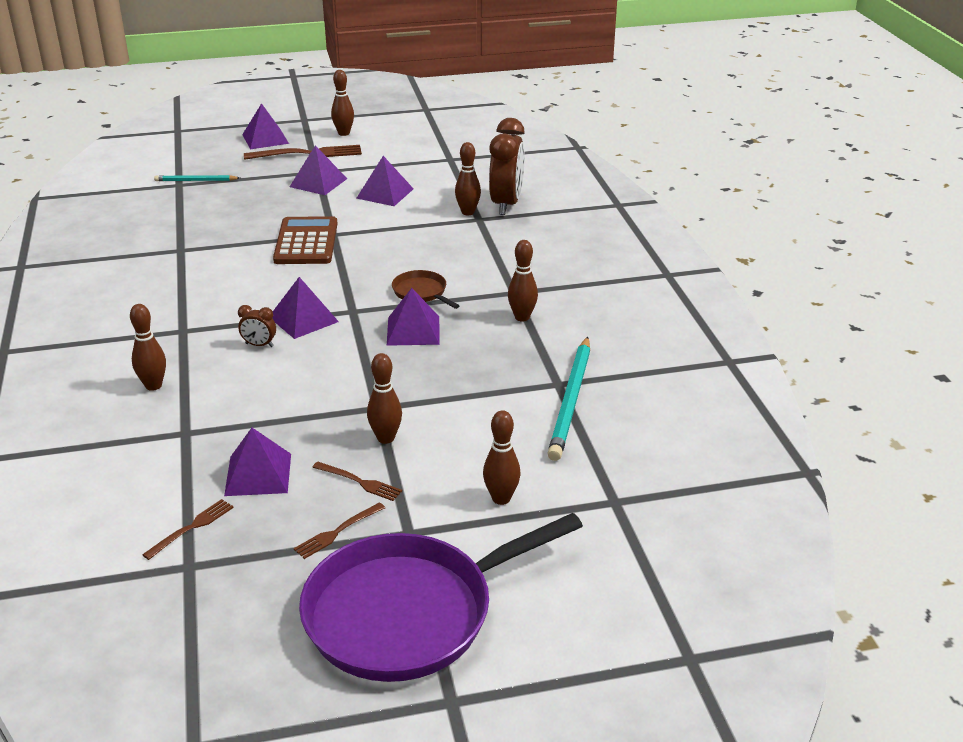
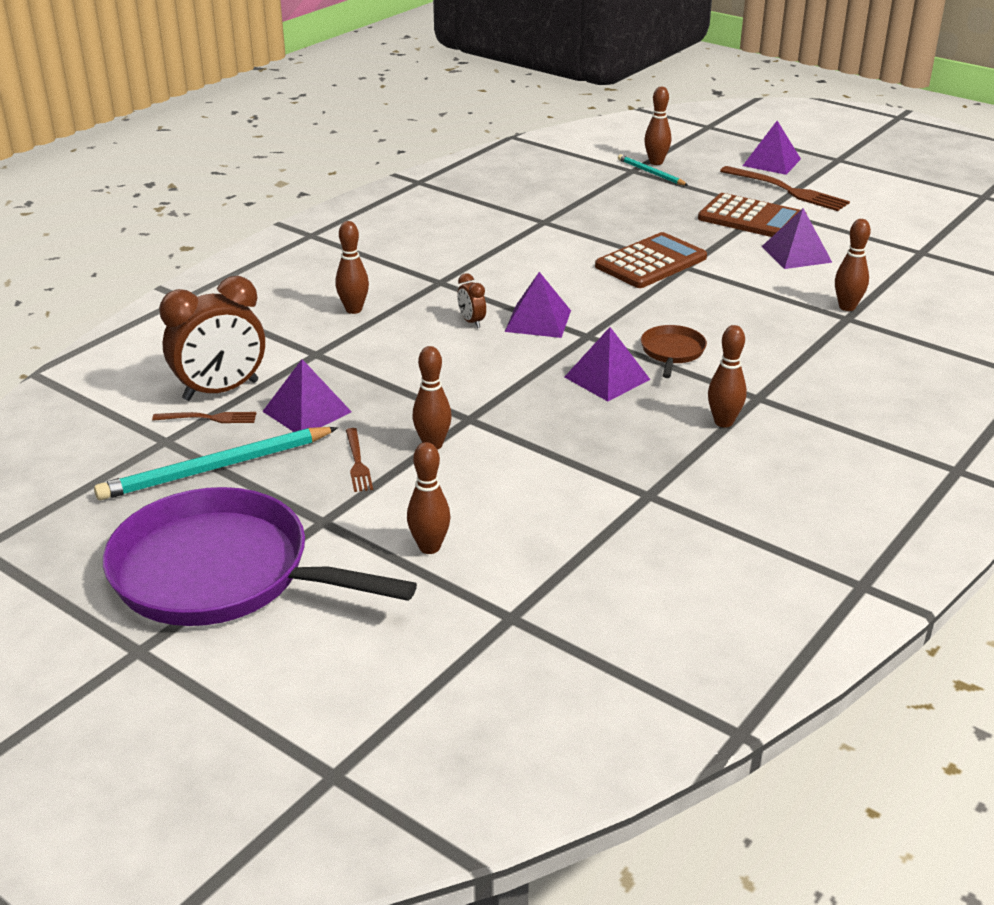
camera: 50 degrees right, 0 degrees up
(318, 182) = (751, 218): purple pyramid -> brown calculator
(337, 532) = (280, 485): brown fork -> none
(344, 133) = (854, 186): brown bowling pin -> brown bowling pin (656, 162)
(506, 204) = (902, 318): brown clock -> brown clock (221, 391)
(571, 400) = (633, 515): turquoise pencil -> turquoise pencil (217, 468)

